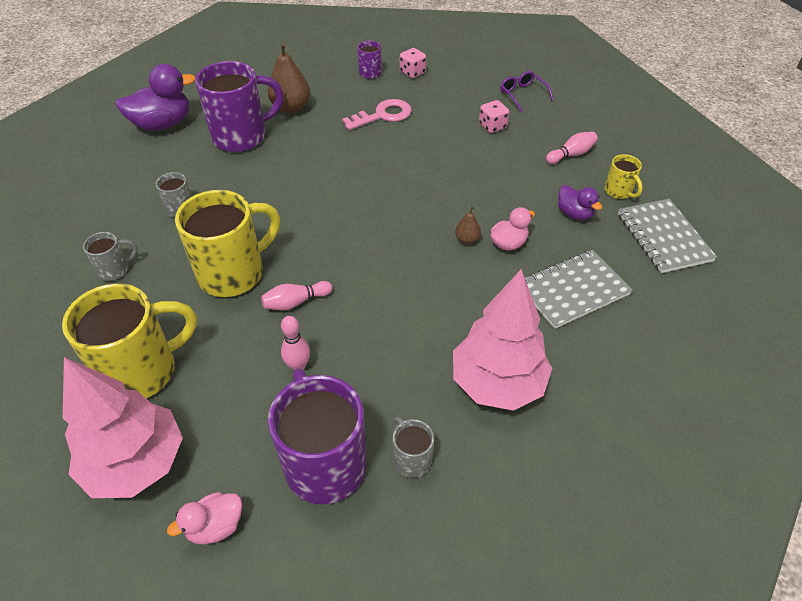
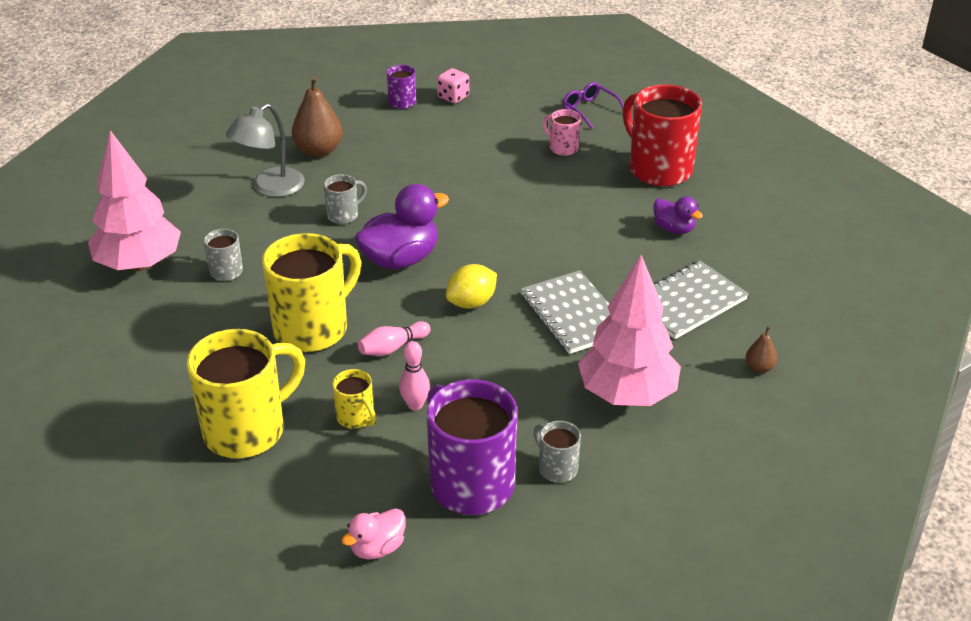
camera: 10 degrees left, 10 degrees down
(115, 270) = (175, 340): grey mug -> grey mug (344, 215)
(136, 463) = (274, 509): pink tree -> pink tree (139, 265)
(163, 124) = (167, 184): purple duck -> purple duck (400, 259)
(241, 136) = (270, 188): purple mug -> grey lamp
(377, 265) = (471, 303): none -> yellow lemon
(383, 115) = (432, 148): pink key -> none
(467, 239) = (563, 267): brown pear -> brown pear (759, 368)
(492, 126) = (562, 148): pink dice -> pink mug
(508, 243) = (609, 266): pink duck -> none
(571, 154) = (658, 169): pink bowling pin -> red mug
(618, 192) = (717, 202): yellow mug -> yellow mug (356, 418)
(663, 237) = (772, 241): grey notebook -> grey notebook (573, 315)

